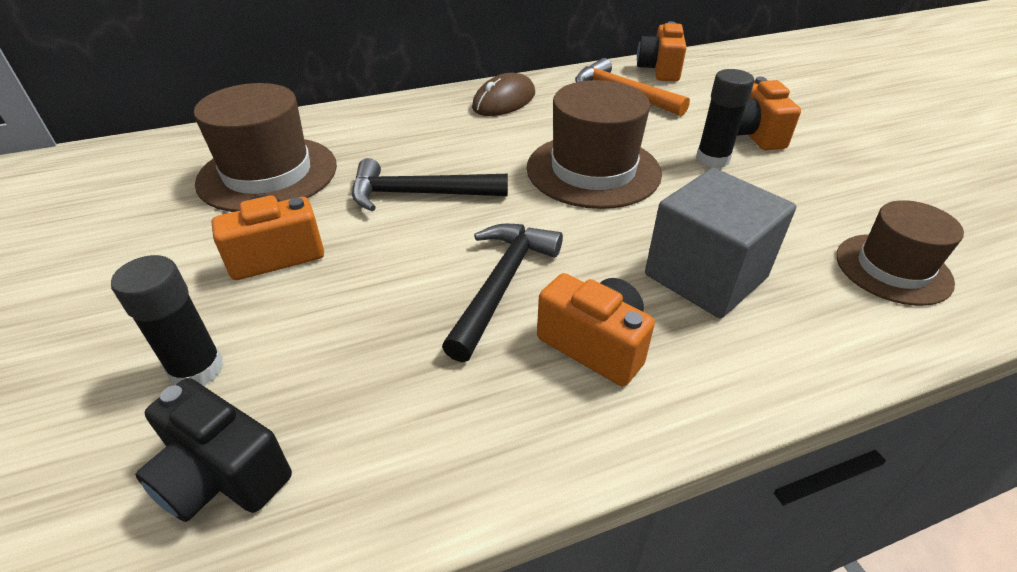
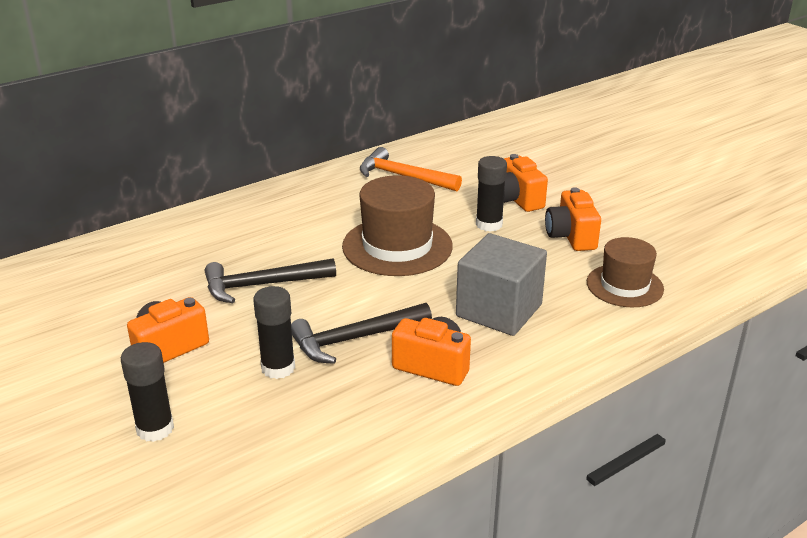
camera: 15 degrees left, 10 degrees down
(222, 475) = (213, 480): black camera -> none
(268, 174) = (122, 288): brown hat -> none
(390, 308) = (278, 368): none -> black glue stick
(501, 284) = (354, 339): black hammer -> black hammer turned 120 degrees counterclockwise
(504, 100) = (302, 196): brown mouse -> none
(659, 70) = (429, 150): orange camera -> orange camera (571, 236)

